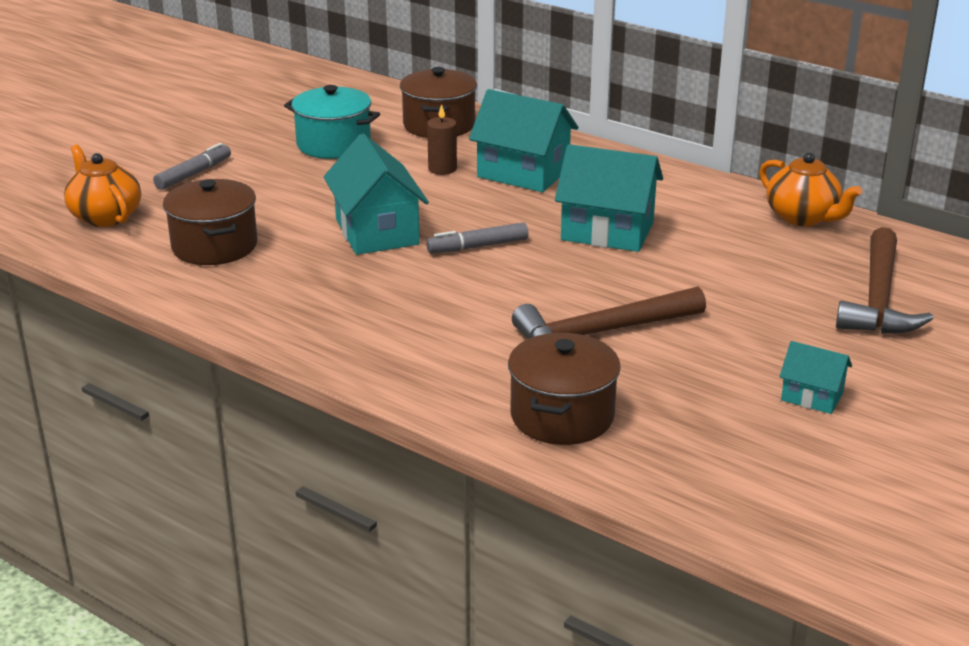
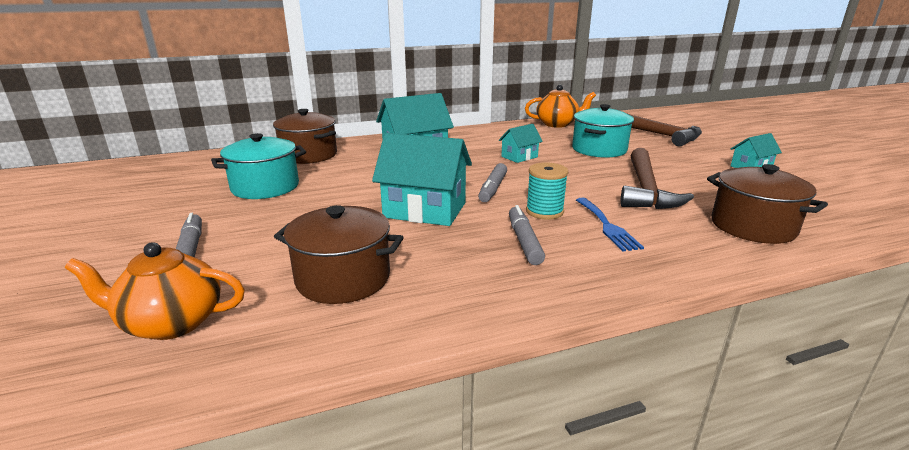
camera: 55 degrees left, 5 degrees down
(366, 298) = (524, 241): none -> grey marker
(442, 169) = (369, 169): brown candle -> none
(450, 290) = (544, 211): none -> turquoise spool
(454, 331) = (607, 226): none -> blue fork
(607, 231) = (519, 157): turquoise house -> turquoise house, size x0.53
(722, 273) = (599, 149): none -> turquoise pot

